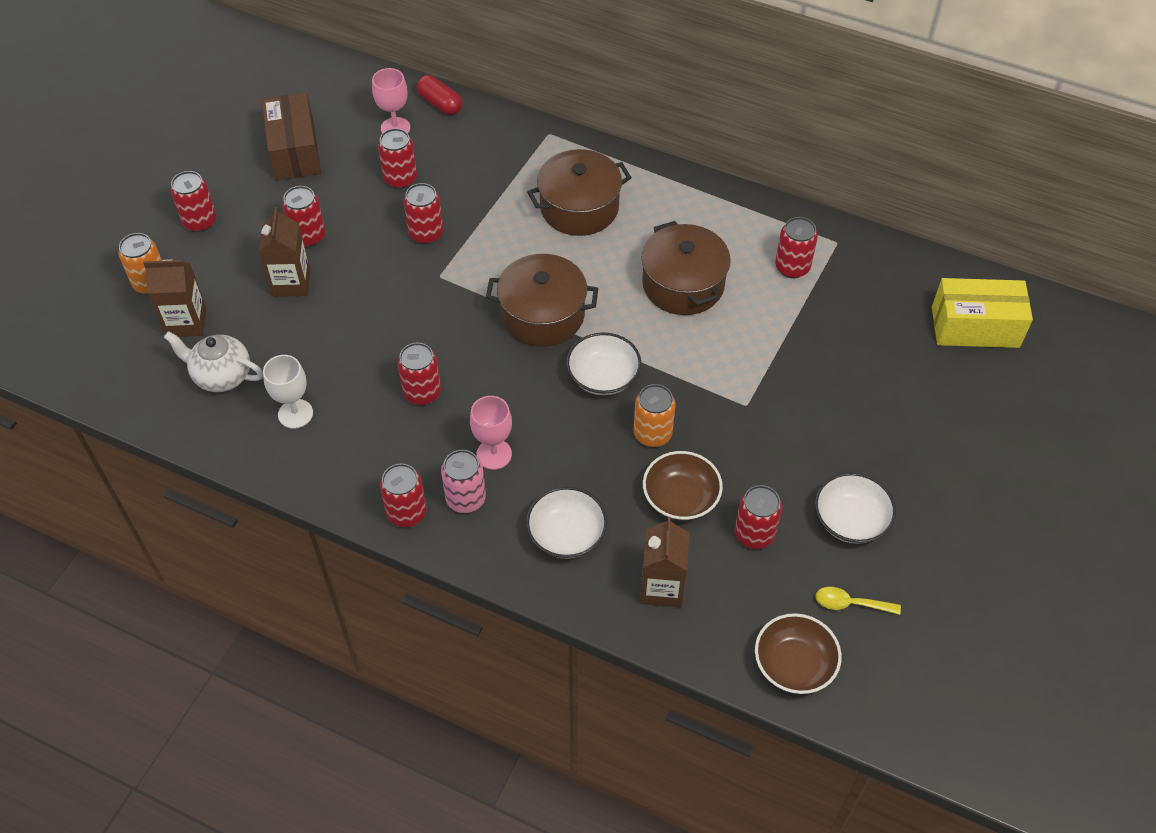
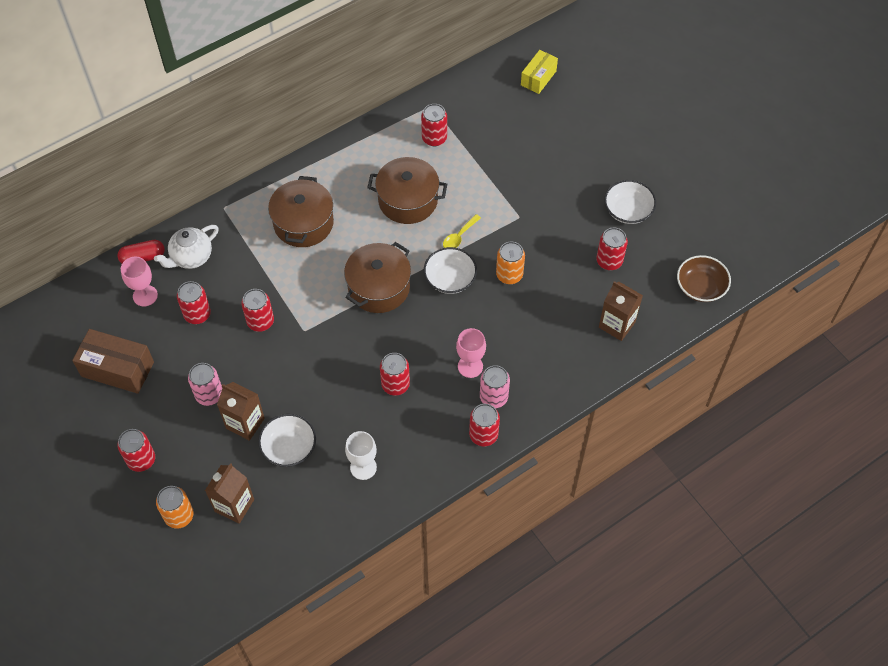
camera: 60 degrees left, 5 degrees up
(222, 376) = (299, 500): white teapot -> white teapot (191, 257)
(308, 236) = (209, 394): red can -> pink can
(566, 534) = (552, 355): white bowl -> white bowl (289, 447)
(680, 498) = (563, 284): brown bowl -> none
(850, 604) = (679, 241): yellow spoon -> yellow spoon (459, 236)
(975, 327) = (538, 78): yellow box -> yellow box, size x0.64

